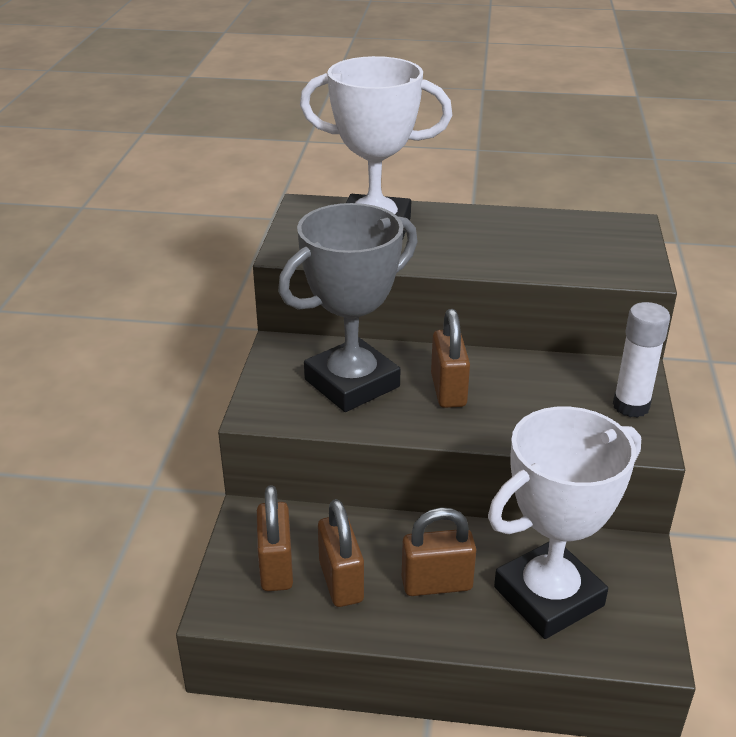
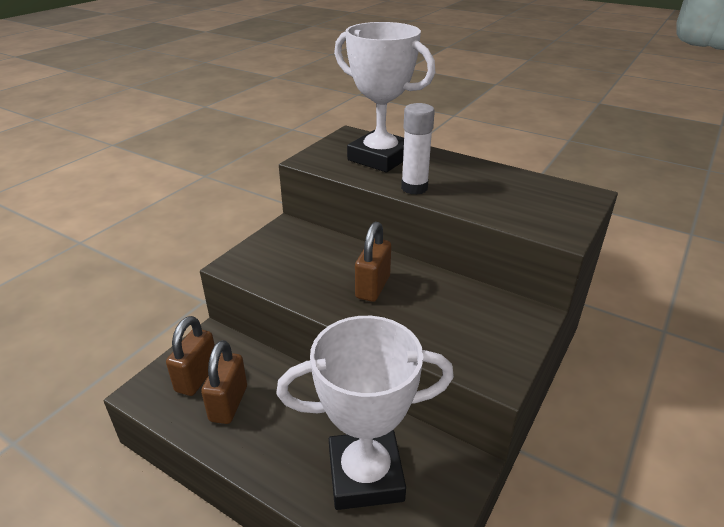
camera: 25 degrees right, 0 degrees up
(352, 383) = (310, 263): grey trophy -> none
(436, 584) = (291, 431): brown padlock -> none
(631, 406) = (509, 341): white glue stick -> white glue stick (414, 188)

